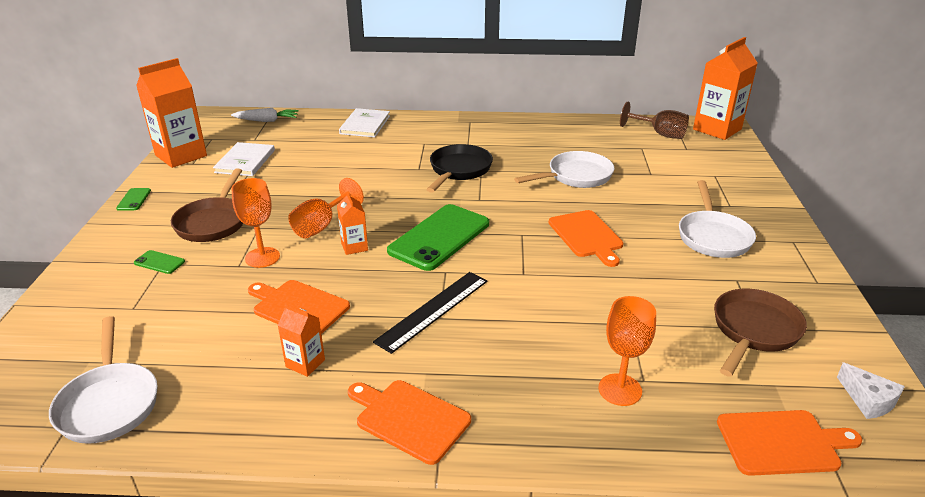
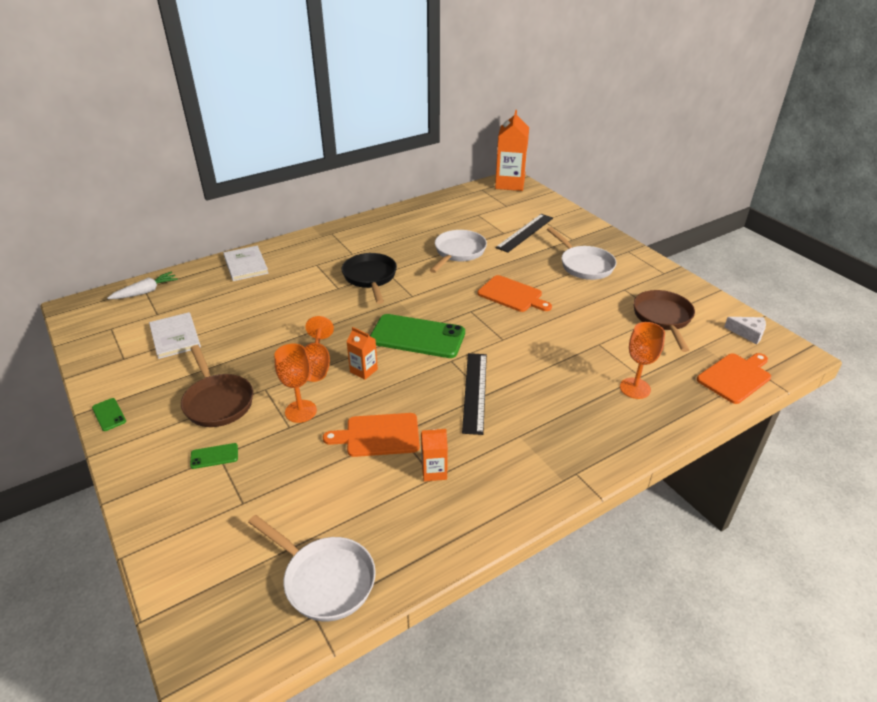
camera: 35 degrees left, 5 degrees up
(181, 155) = (100, 355): orange carton -> none
(409, 419) = (543, 470): orange cutting board -> none
(439, 237) = (417, 337): green phone -> green phone turned 75 degrees counterclockwise
(660, 134) = (478, 199): brown goblet -> none
(677, 181) = (525, 232): none -> black ruler

